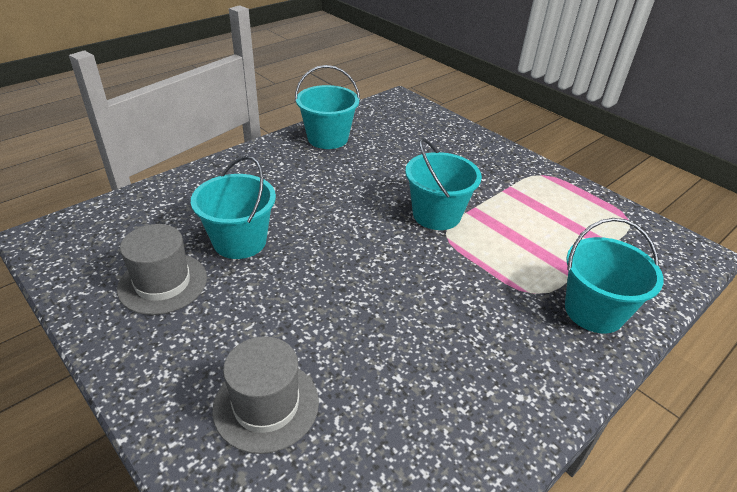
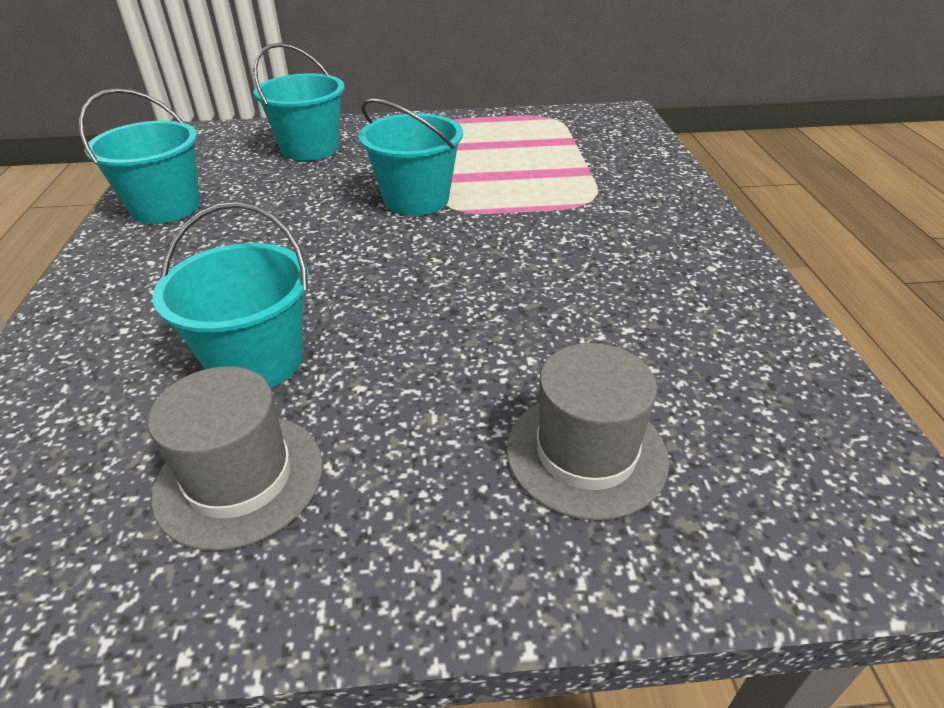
camera: 50 degrees left, 0 degrees up
(594, 311) = (643, 184): turquoise bucket -> turquoise bucket (310, 149)

